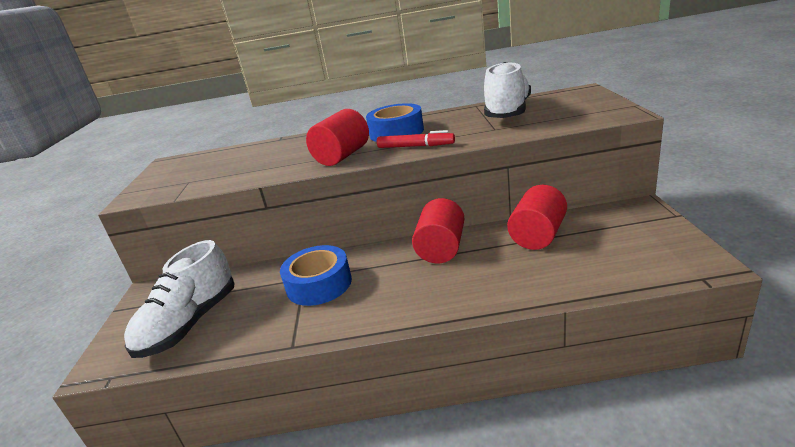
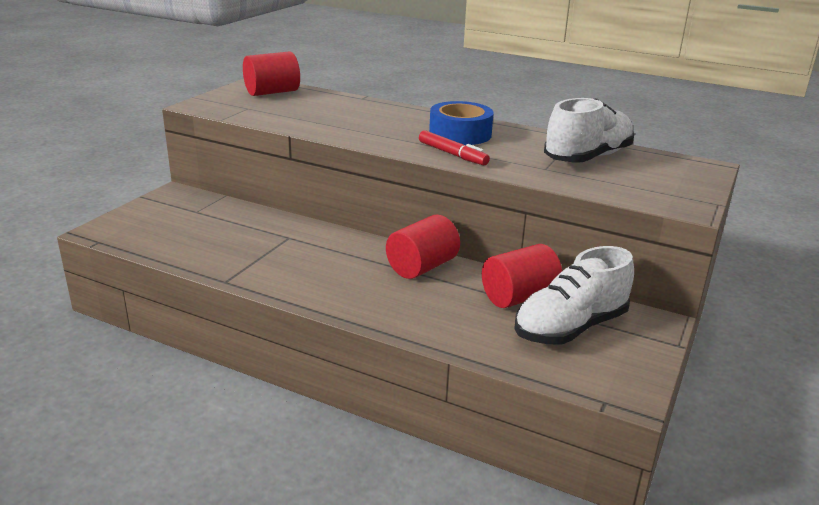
camera: 25 degrees right, 0 degrees up
(189, 324) = (177, 231): white shoe -> white shoe (570, 328)
(319, 284) = (294, 247): blue tape -> none
(342, 156) = (383, 137): red cylinder -> red cylinder (272, 92)

